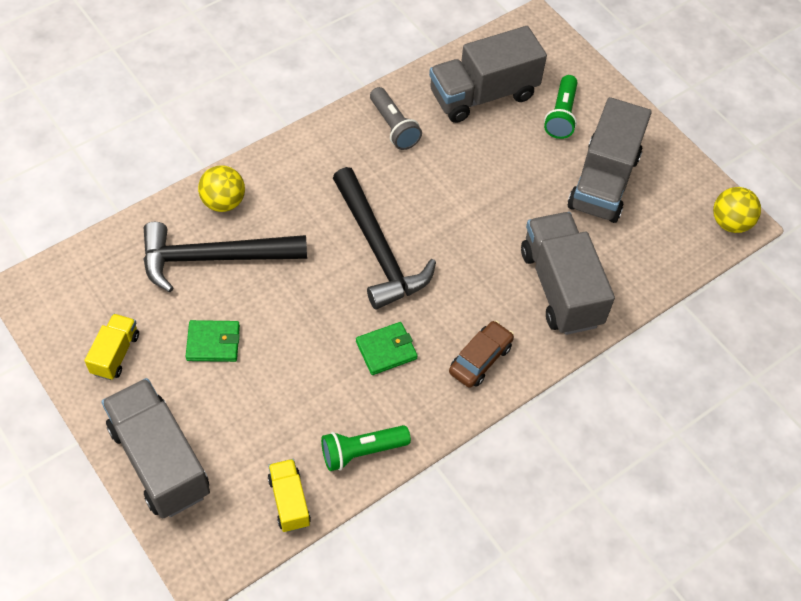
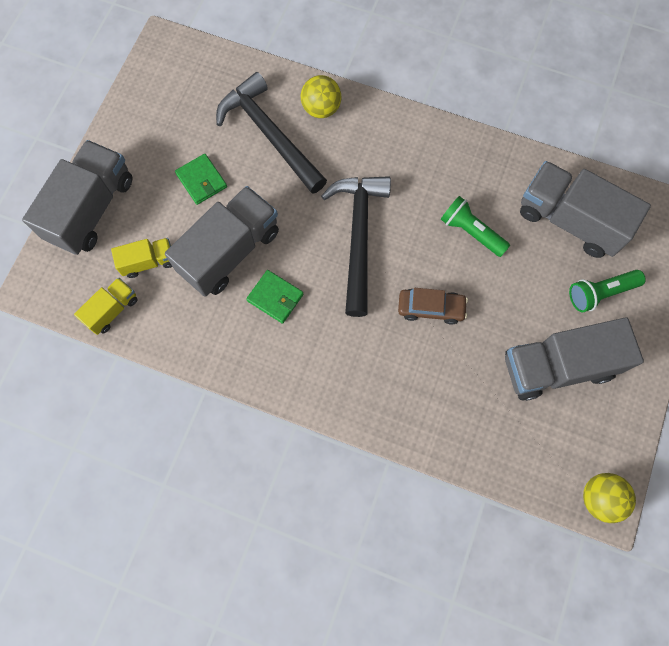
camera: 60 degrees right, 15 degrees up
(115, 354) = (152, 128): yellow truck -> yellow truck (148, 262)
(361, 451) = (181, 333): green flashlight -> green flashlight (471, 231)
(378, 249) = (358, 237): black hammer -> black hammer turned 150 degrees clockwise
(394, 127) = (481, 176): grey flashlight -> none
(480, 359) = (314, 369): brown car -> brown car (431, 308)
(560, 287) = (424, 392): grey truck -> grey truck (230, 251)

